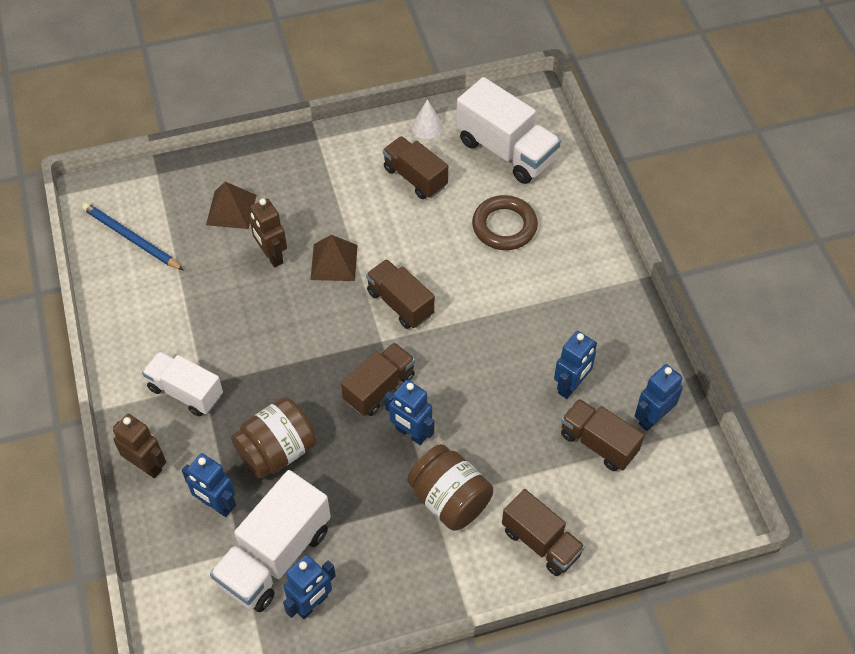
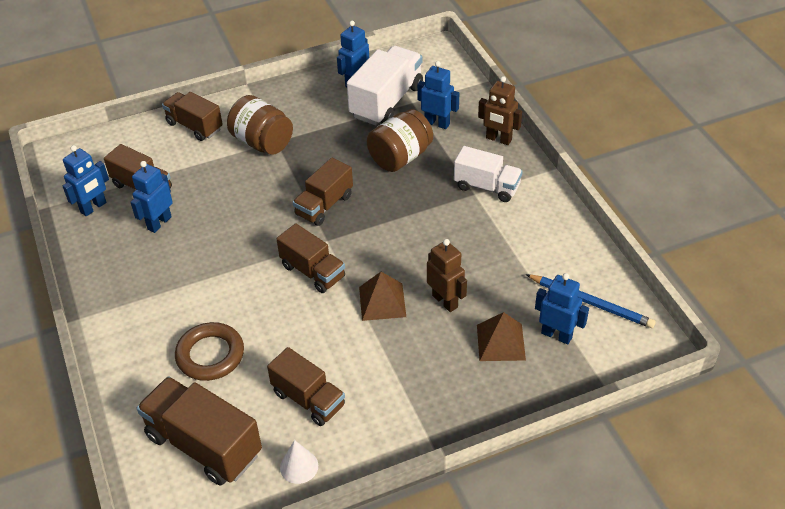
camera: 175 degrees right, 10 degrees down
(411, 433) = (295, 178): blue robot -> blue robot (556, 335)
(506, 150) = (204, 445): white truck -> brown truck

